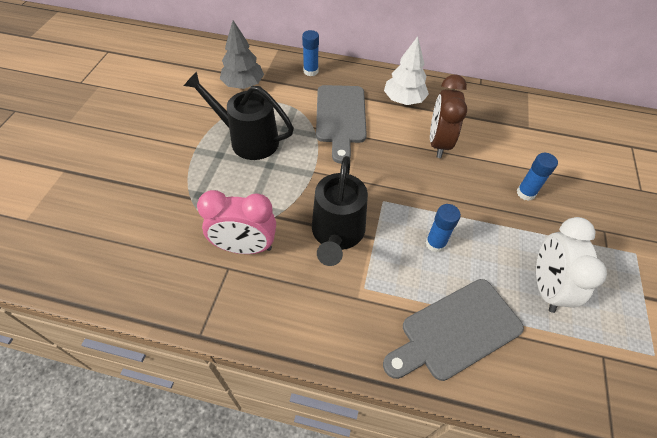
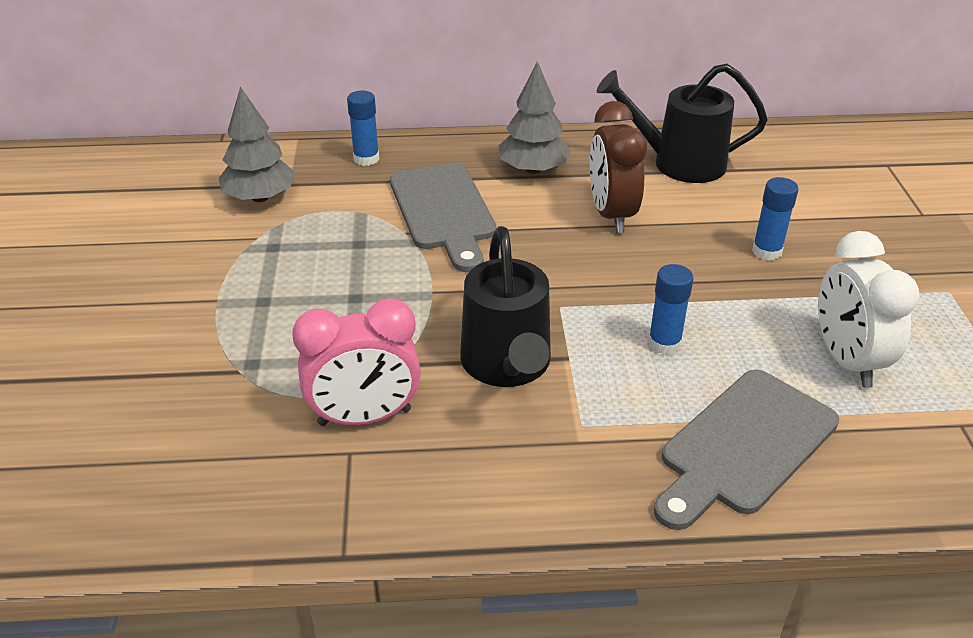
camera: 15 degrees left, 15 degrees down
(248, 140) = (303, 271): black watering can -> black watering can (679, 163)
(404, 100) = (533, 169): white tree -> grey tree

